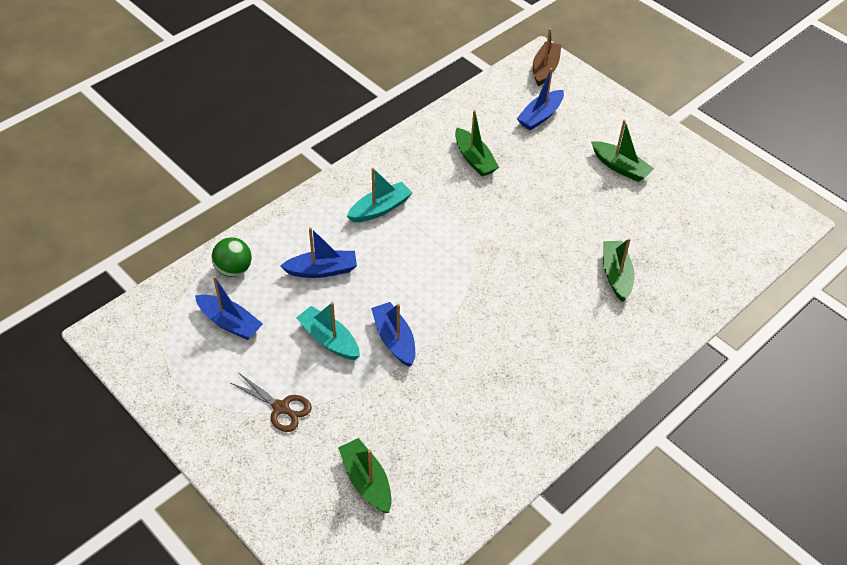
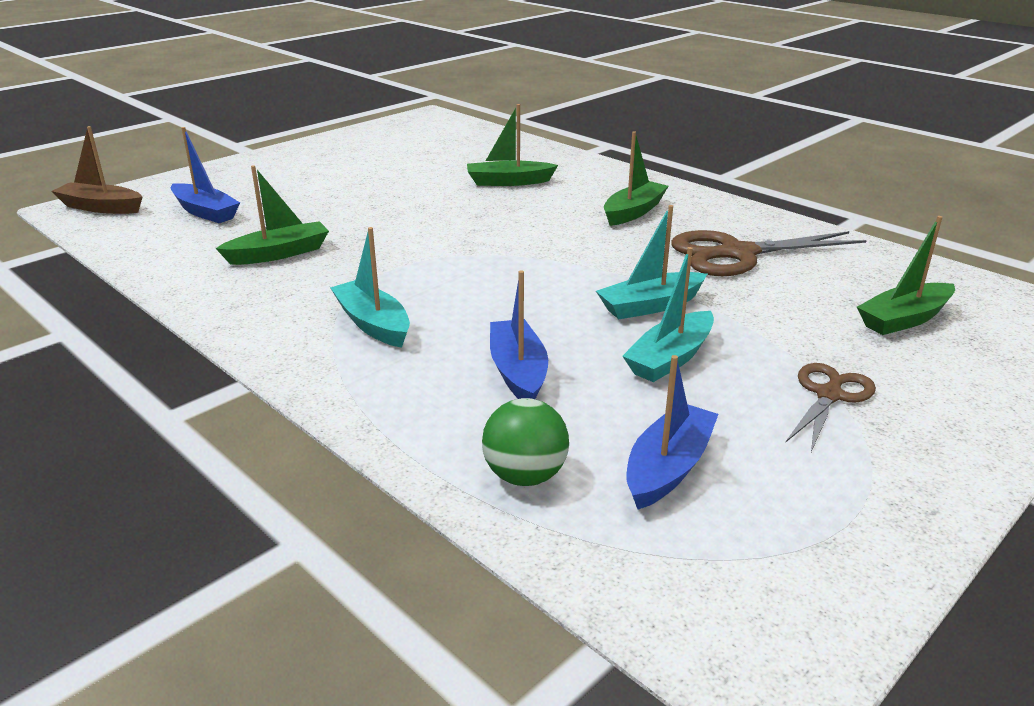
camera: 90 degrees left, 20 degrees down
(394, 339) = (650, 306): blue boat -> turquoise boat
(475, 406) = (737, 254): none -> brown scissors
(620, 167) = (328, 174): green boat -> green boat (633, 212)

